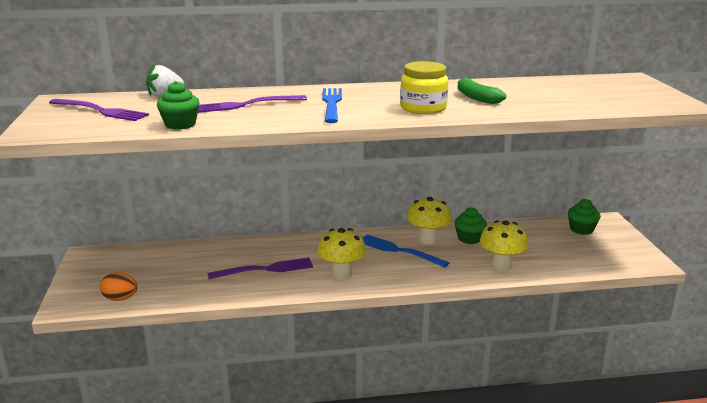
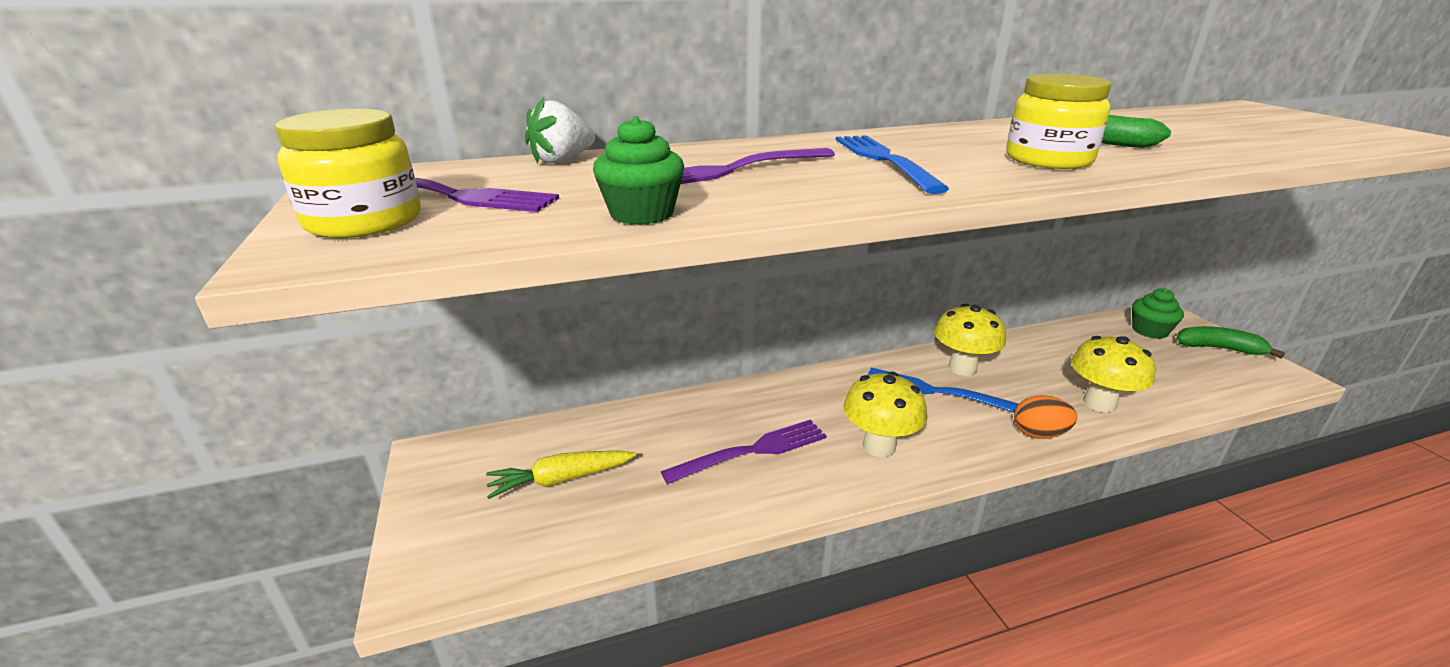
camera: 10 degrees left, 5 degrees up
(59, 121) = (364, 221): none -> yellow jar
(120, 299) = (522, 550): orange egg -> orange egg (1039, 434)
(152, 272) = (560, 480): none -> yellow carrot
(469, 238) = (1017, 360): green cupcake -> none
(620, 243) = (1219, 348): none -> green banana

